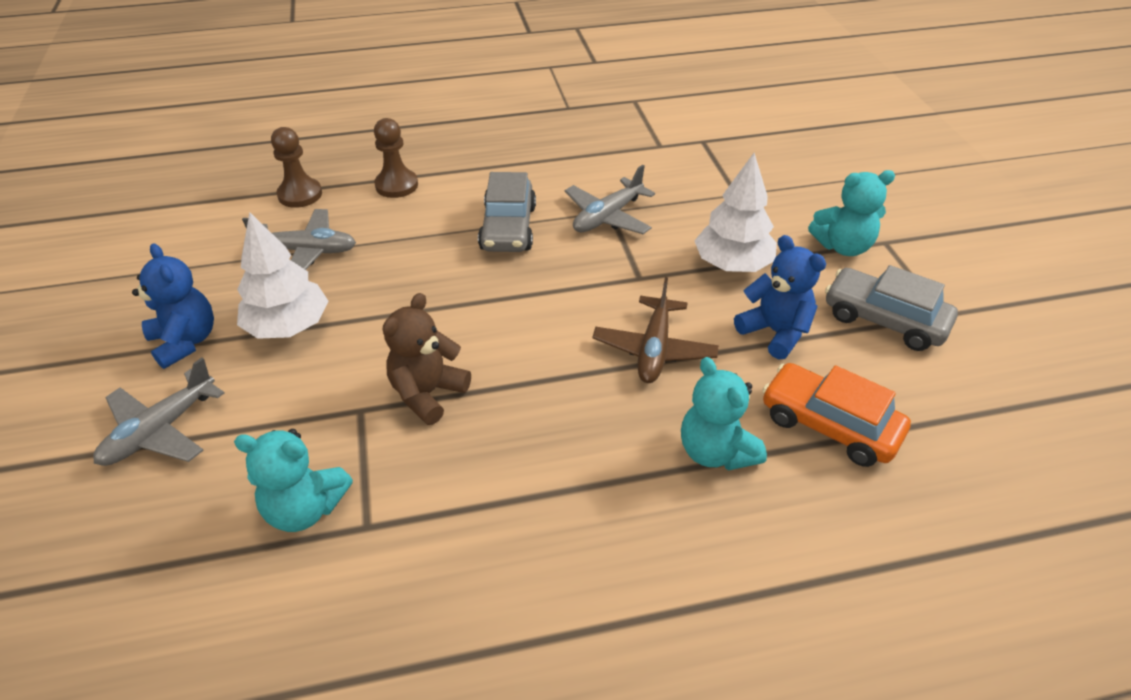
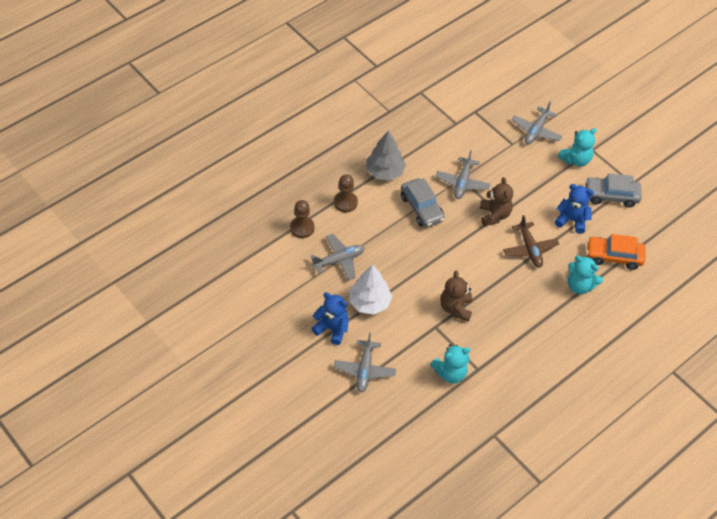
camera: 30 degrees left, 10 degrees up
(494, 168) = (385, 172): none -> grey tree
(627, 276) = (494, 215): none -> brown teddy bear
(732, 265) = (535, 190): white tree -> none
(793, 189) = (536, 131): none -> grey plane

